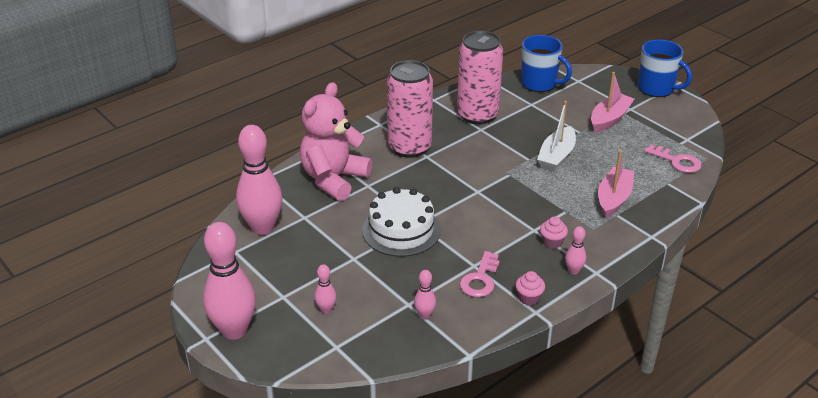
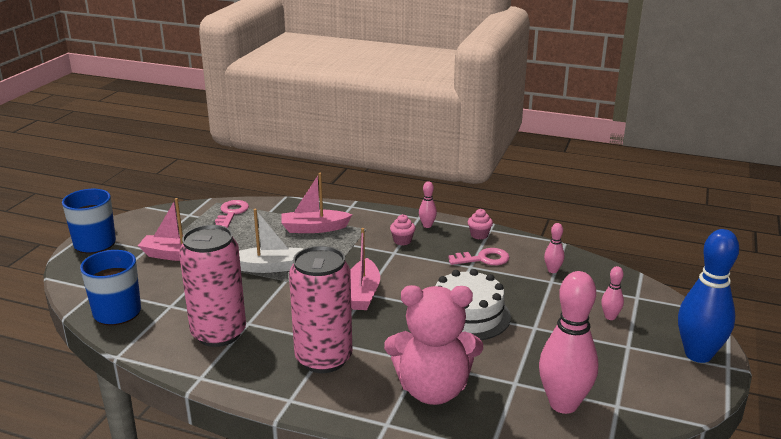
camera: 120 degrees left, 10 degrees down
(234, 330) = (698, 354): pink bowling pin -> blue bowling pin
(478, 189) = (362, 293): none -> pink boat

